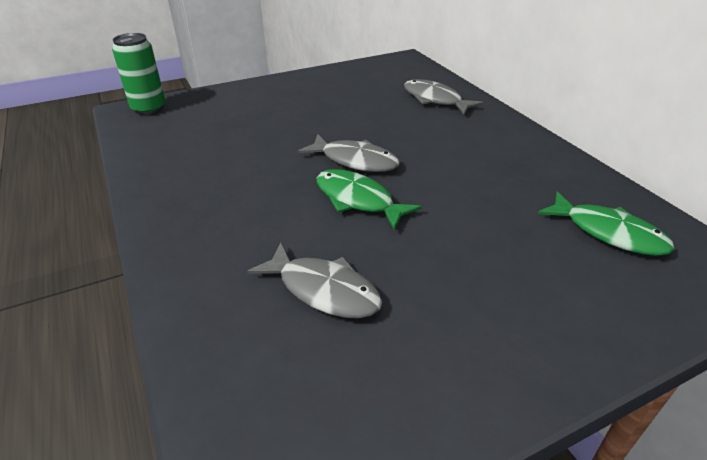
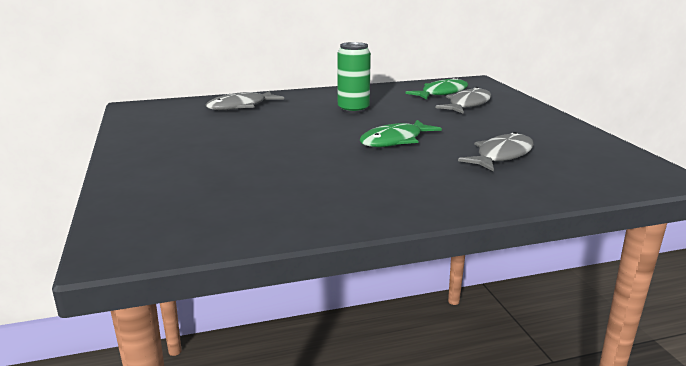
camera: 80 degrees left, 15 degrees down
(148, 108) = (123, 235): green can -> green can (353, 109)
(355, 161) = (334, 138): grey fish -> grey fish (467, 104)

